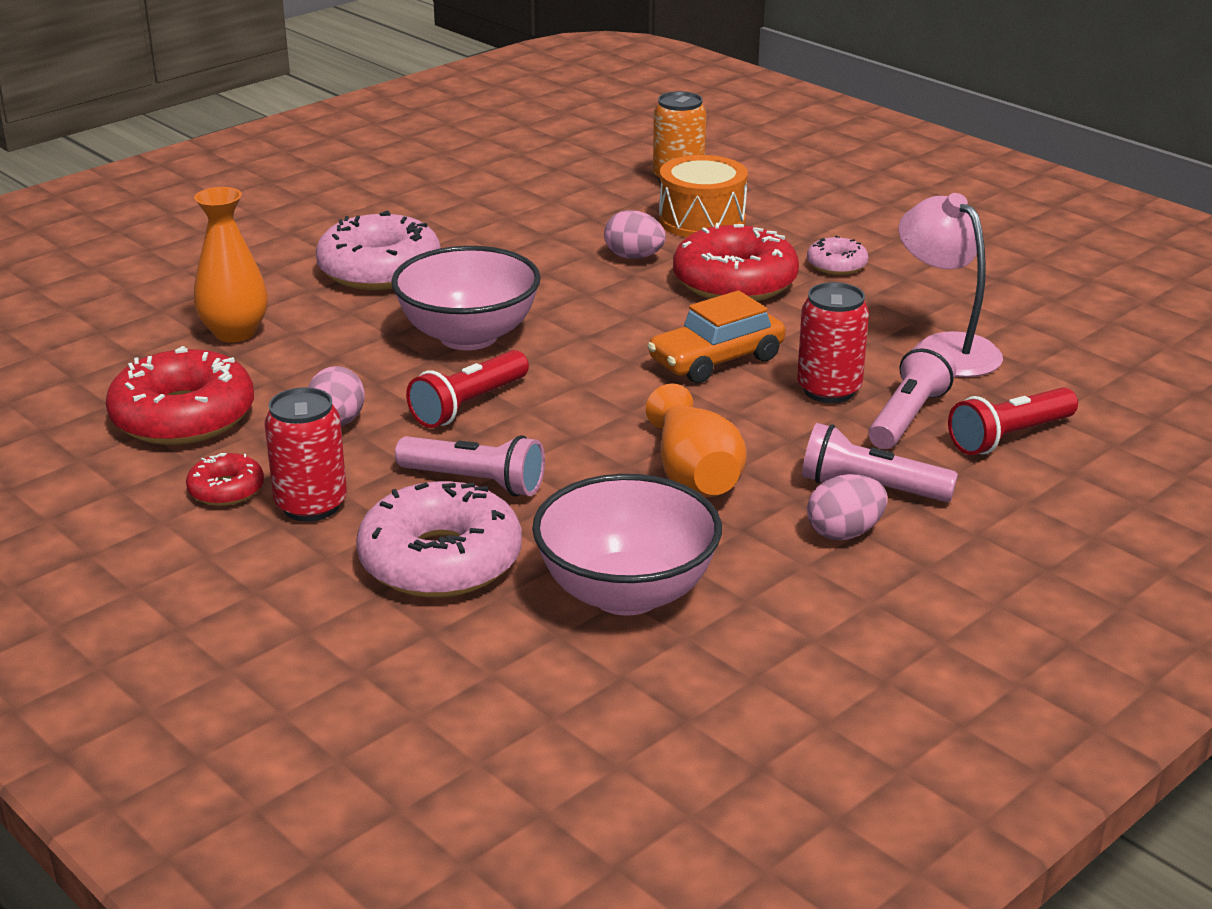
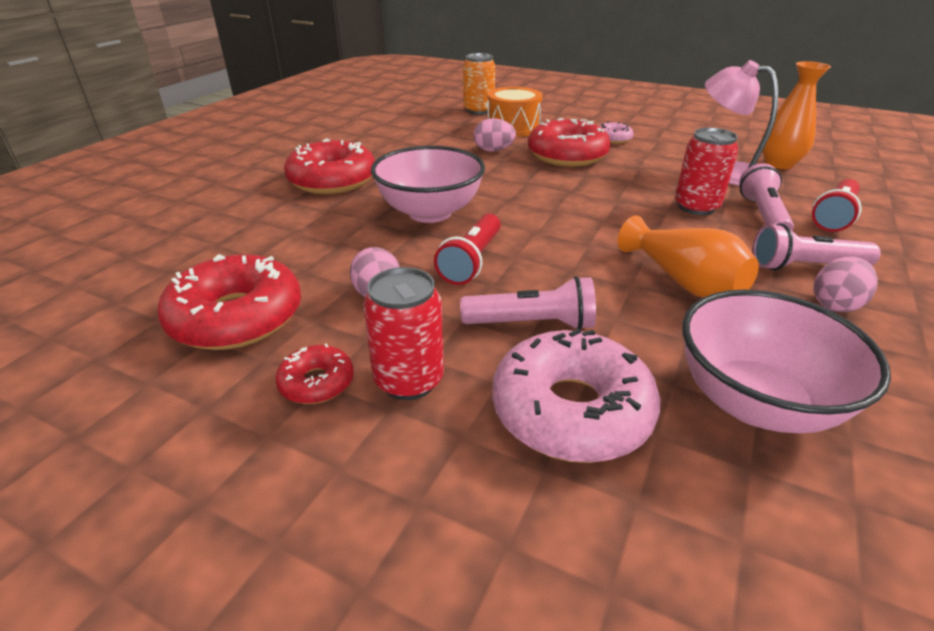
camera: 20 degrees left, 5 degrees up
(235, 333) = (247, 239): orange vase -> orange vase (779, 164)
(379, 270) = (332, 180): pink donut -> red donut
(716, 360) = (607, 200): orange car -> none

